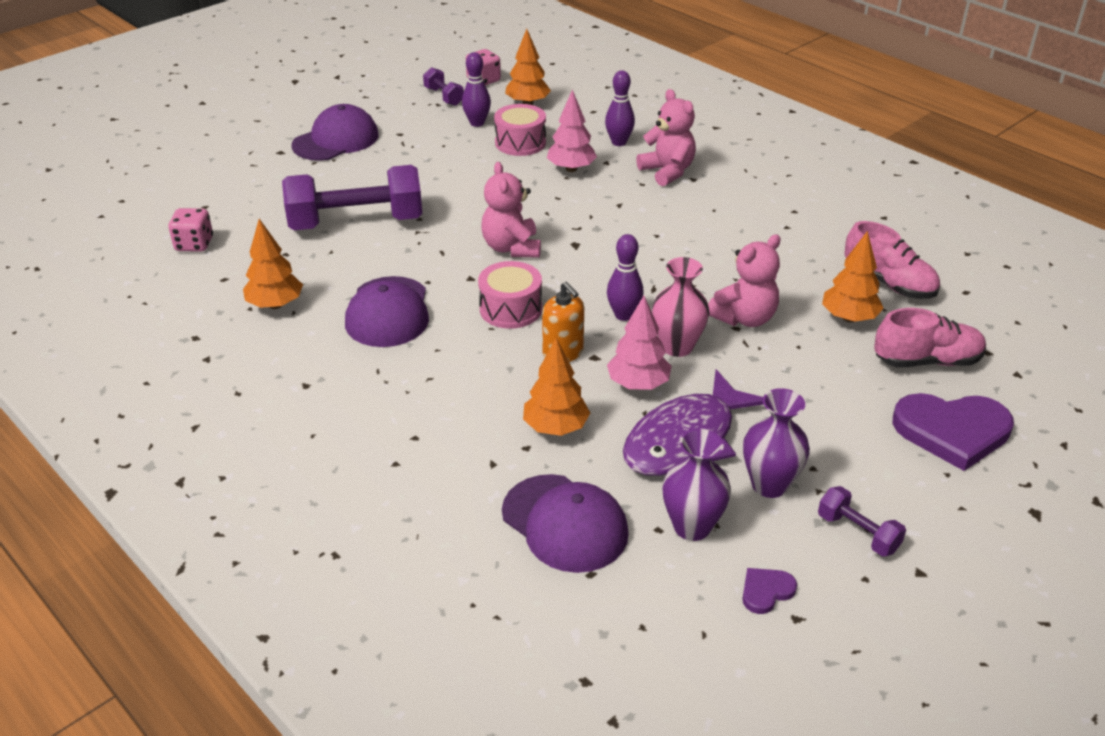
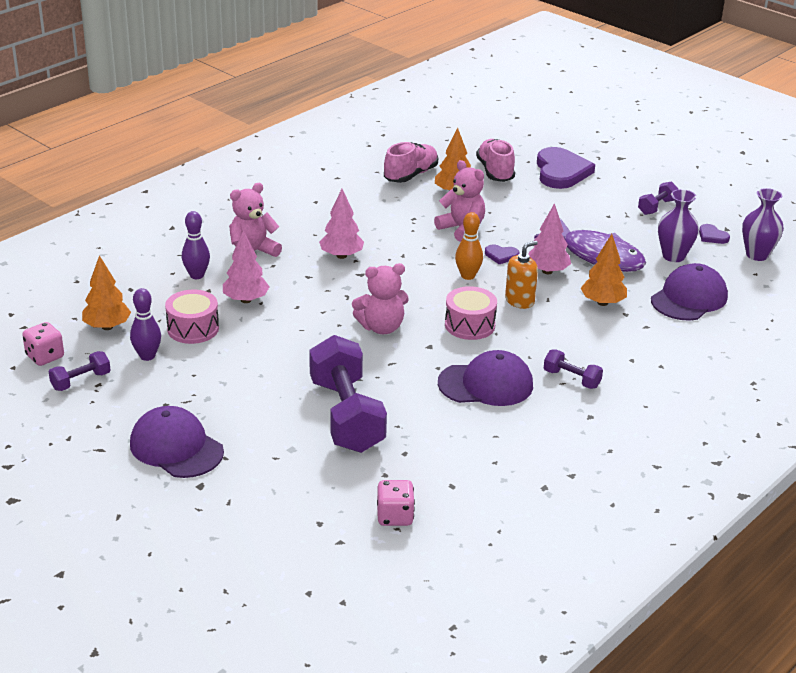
camera: 95 degrees left, 5 degrees down
(275, 305) = (487, 447): orange tree -> none
(383, 378) = (571, 379): none -> purple dumbbell
(623, 315) = (468, 276): purple bowling pin -> orange bowling pin
(665, 226) = (341, 256): none -> pink tree
(677, 347) = (501, 255): pink vase -> purple heart
(769, 485) = (628, 230): purple vase -> purple vase (757, 255)

